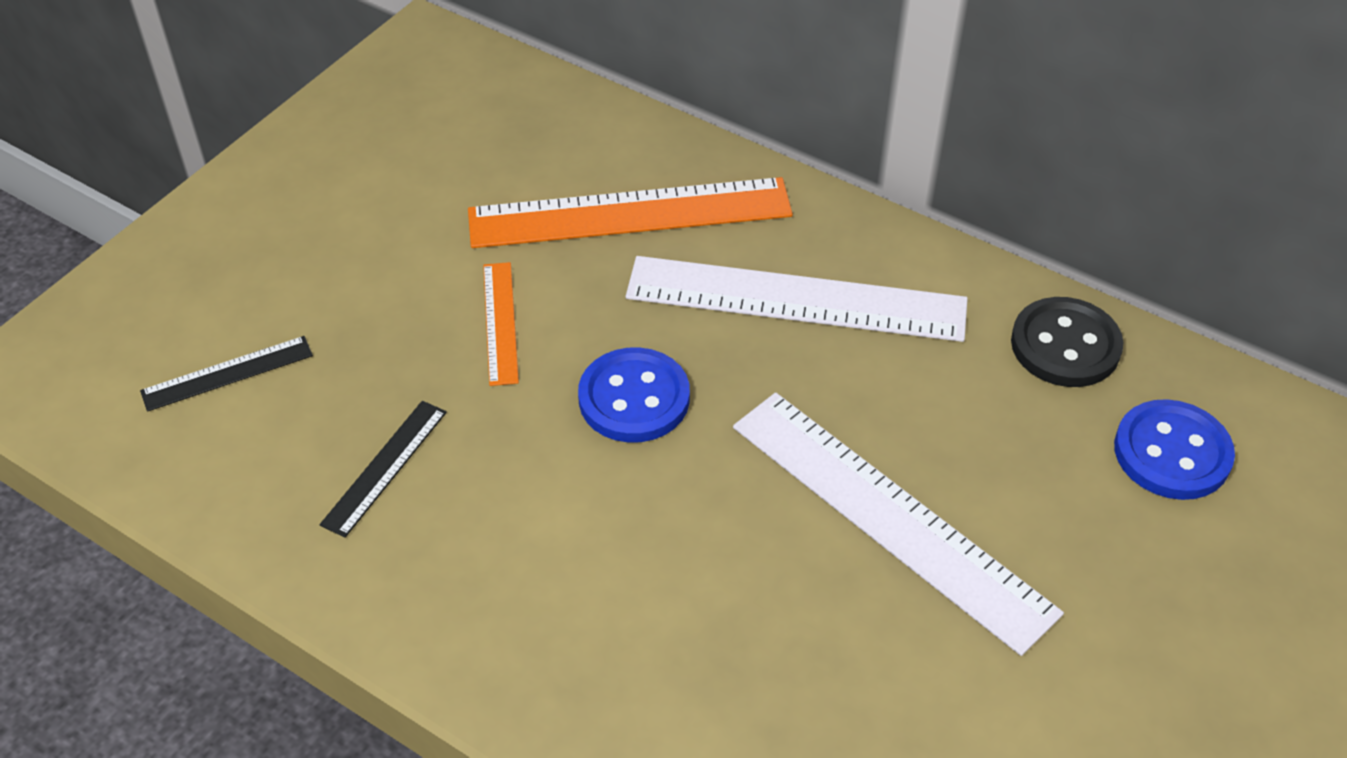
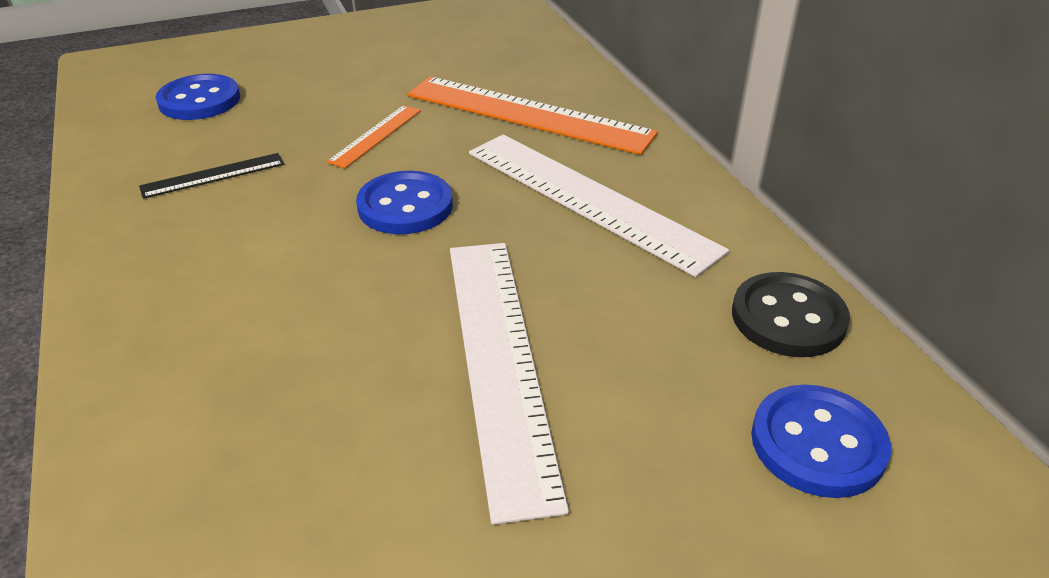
camera: 35 degrees right, 10 degrees down
(227, 374) = (199, 100): black ruler -> blue button

